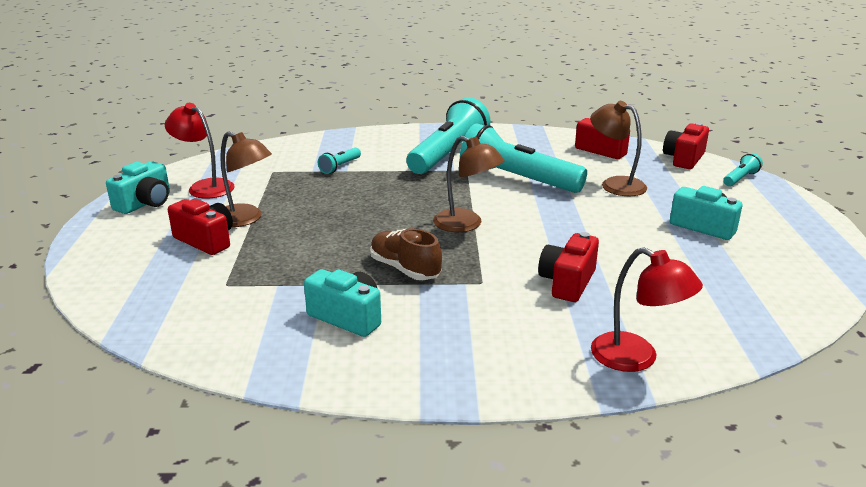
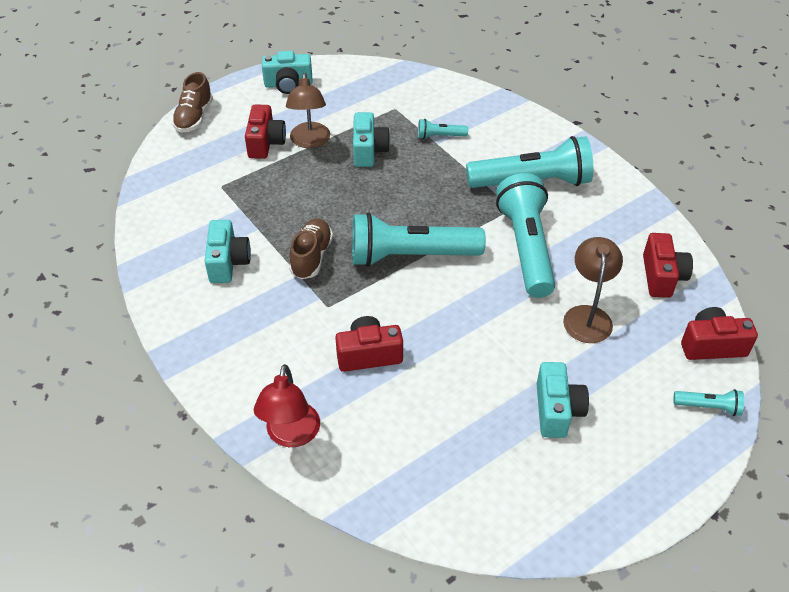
camera: 55 degrees right, 20 degrees up
(89, 266) = (194, 117): none -> brown shoe
(205, 186) = (337, 93): red lamp -> none
(306, 198) = (369, 151): none -> turquoise camera
(466, 224) = (410, 256): brown lamp -> turquoise flashlight

